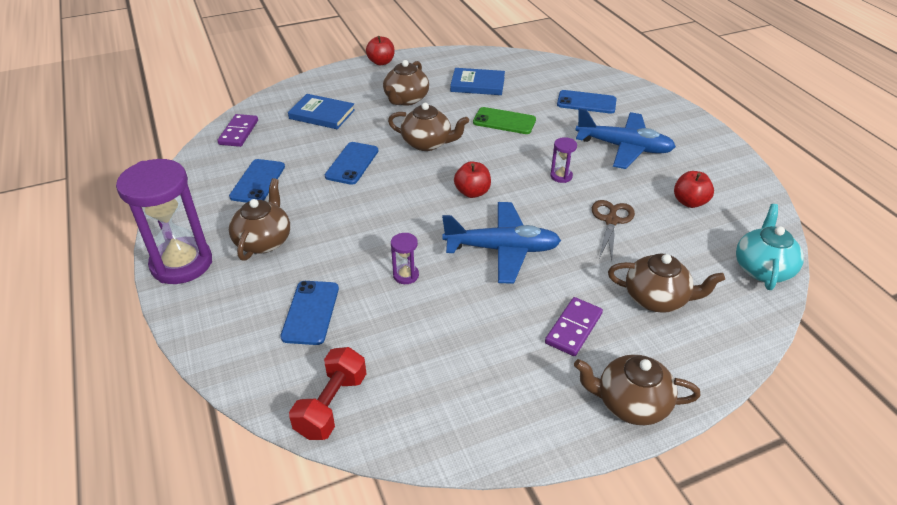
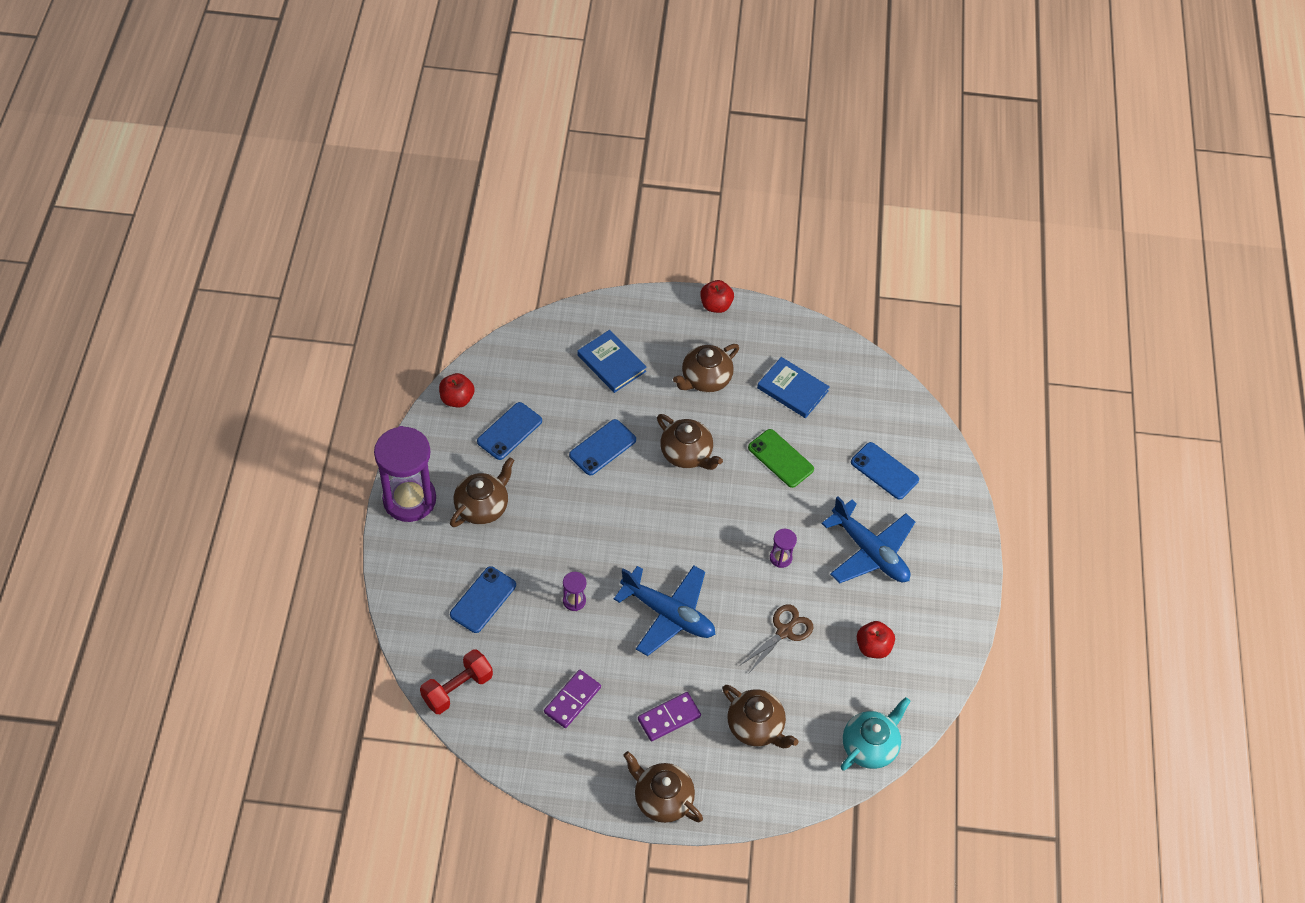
camera: 25 degrees right, 15 degrees up
(238, 132) = (522, 354): purple domino -> purple domino (572, 700)
(472, 192) = (686, 537): red apple -> red apple (457, 399)

